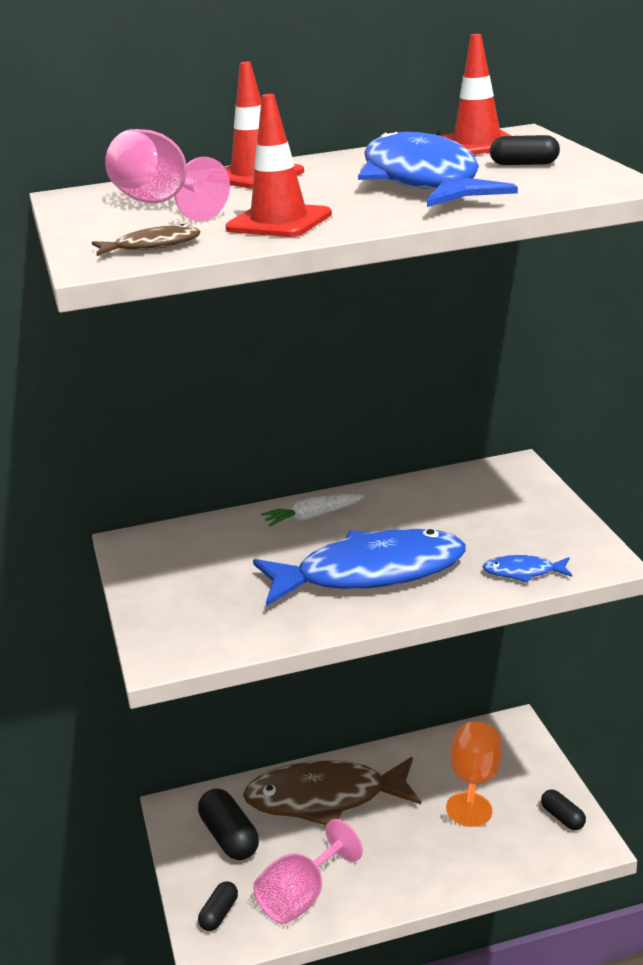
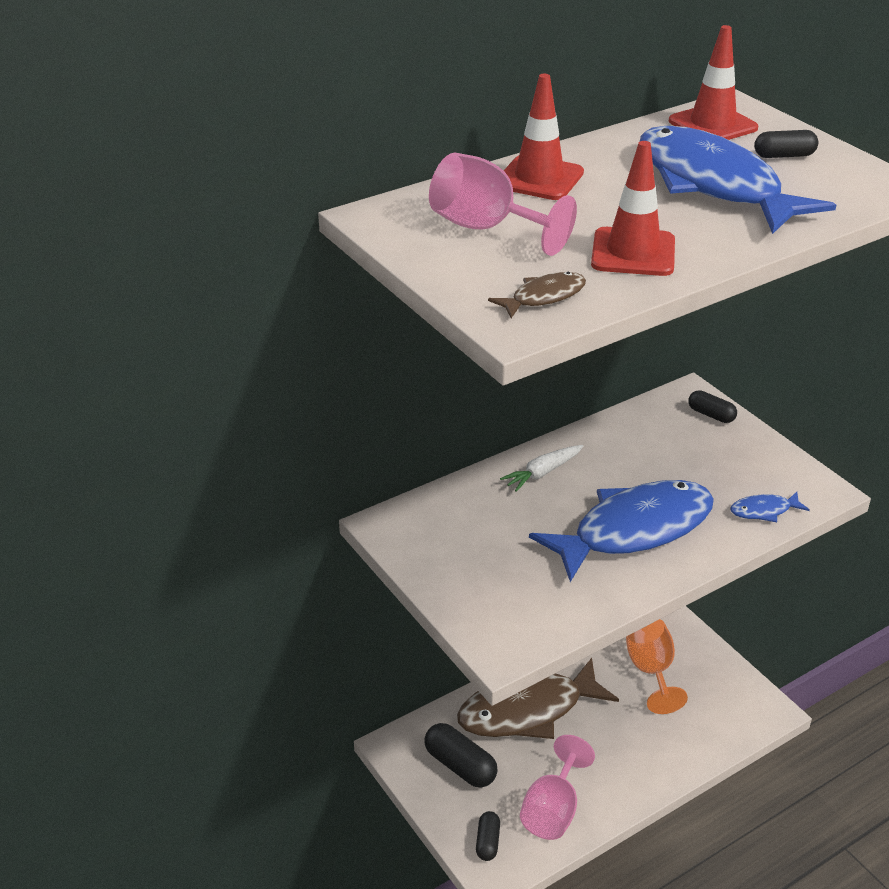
camera: 20 degrees left, 10 degrees up
(563, 817) = (738, 691): black capsule -> black capsule (711, 415)

